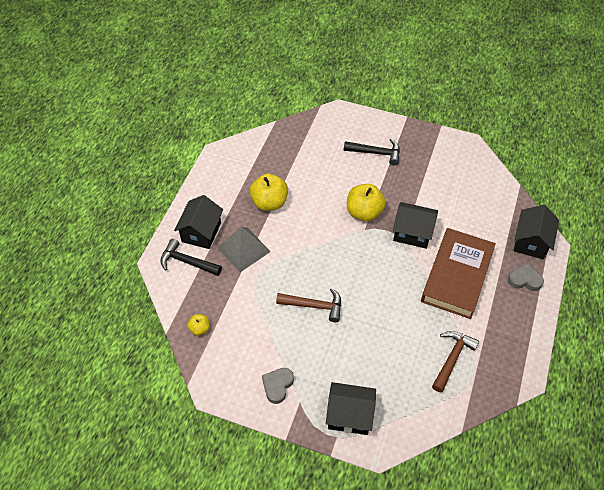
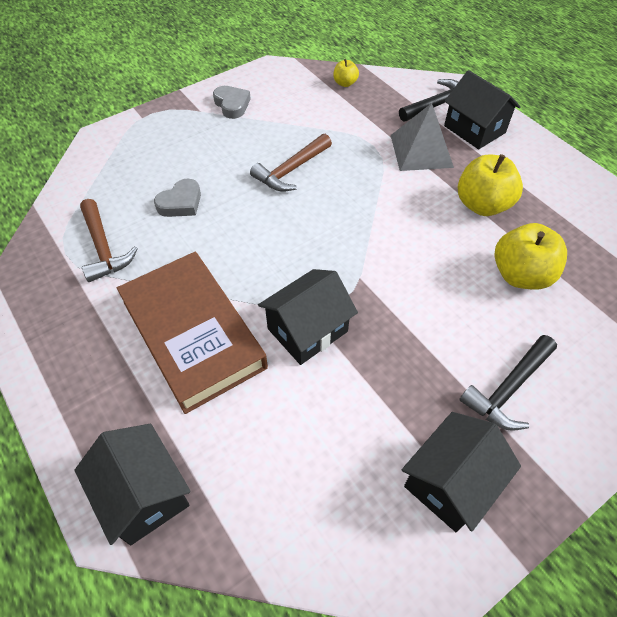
camera: 125 degrees right, 0 degrees up
(349, 415) = (149, 135): black house -> black house (450, 482)
(364, 212) = (391, 295): yellow apple -> yellow apple (520, 275)
(524, 280) = (100, 419): grey heart -> grey heart (181, 203)

